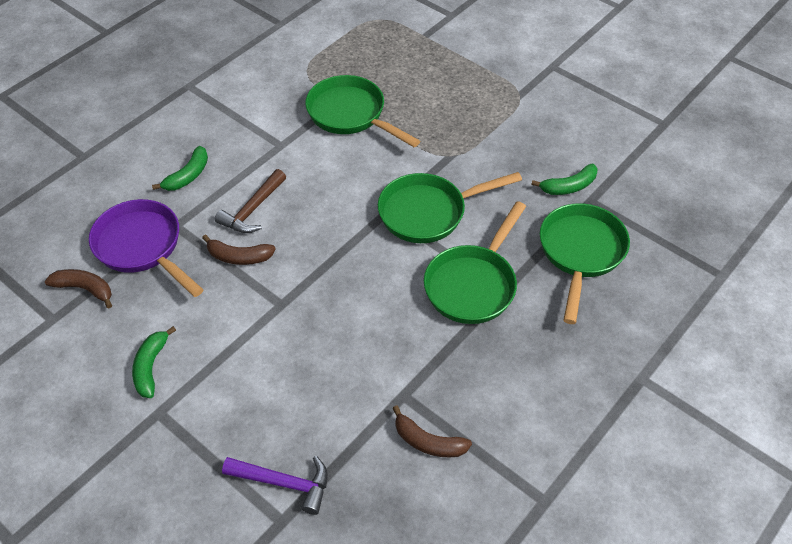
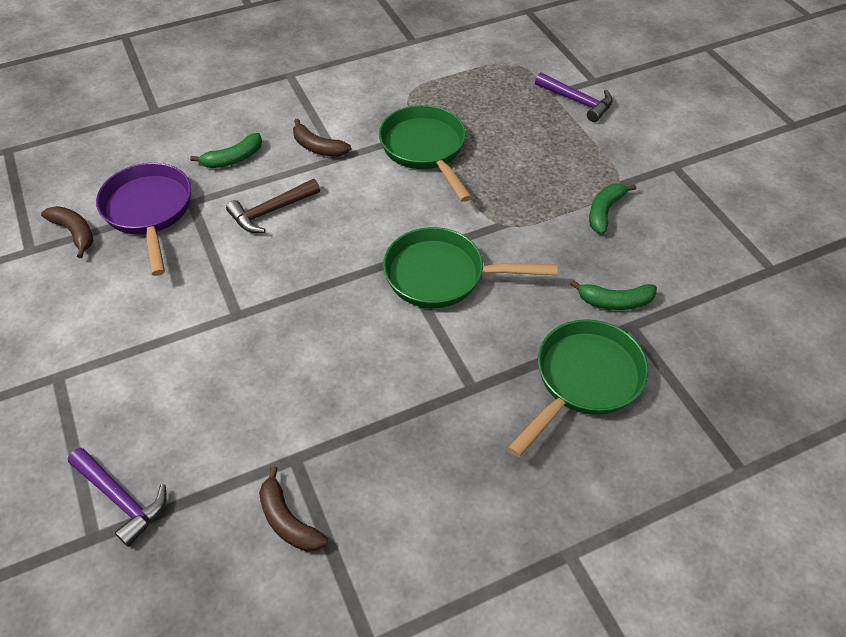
camera: 25 degrees right, 0 degrees up
(151, 367) = (80, 329): green banana -> green banana (604, 212)
(239, 257) = (228, 253): brown banana -> brown banana (318, 147)
(449, 36) = (577, 101): none -> purple hammer
(473, 284) = (442, 369): green pan -> none

